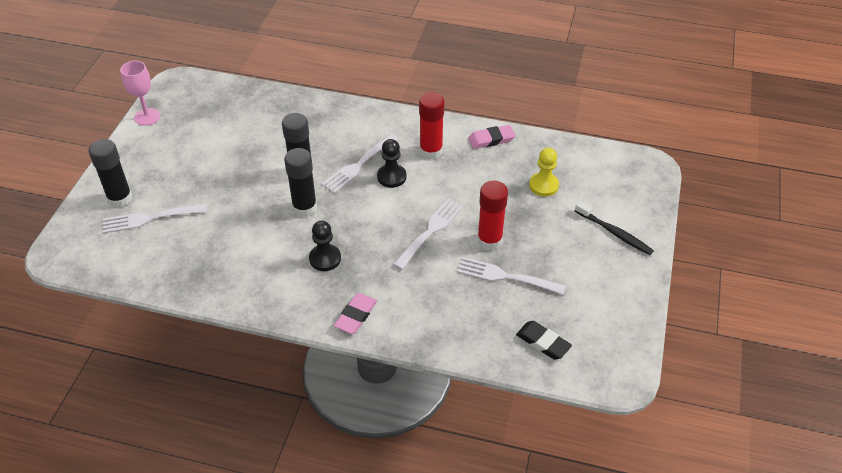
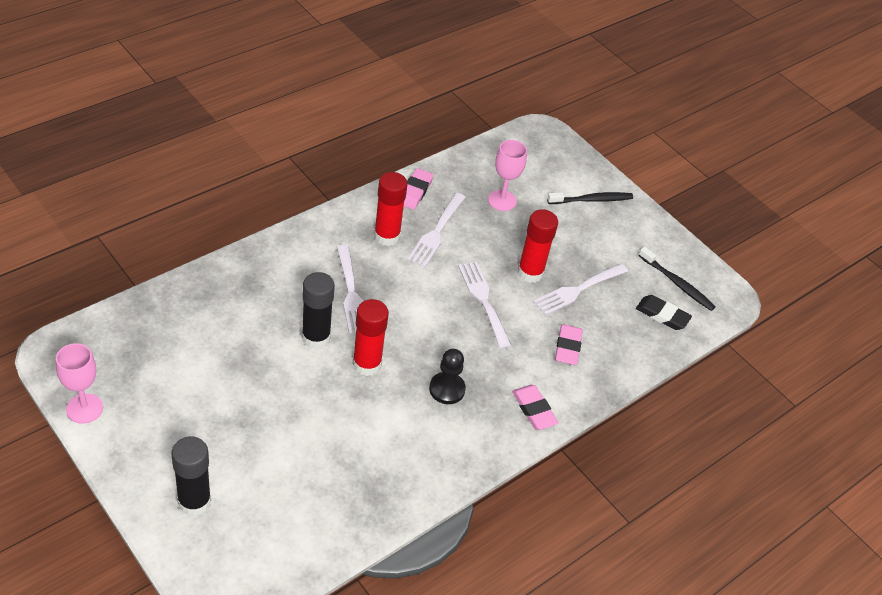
camera: 60 degrees left, 0 degrees up
(150, 218) = (254, 491): white fork -> white fork (436, 232)
(304, 207) = (367, 364): black glue stick -> red glue stick
(391, 177) = (391, 281): black pawn -> none
(439, 302) = (568, 347): none -> pink eraser
(543, 185) = (502, 200): yellow pawn -> pink goblet
(543, 342) = (662, 315): black eraser -> black eraser turned 45 degrees clockwise
(591, 334) = (677, 283): none -> black toothbrush

